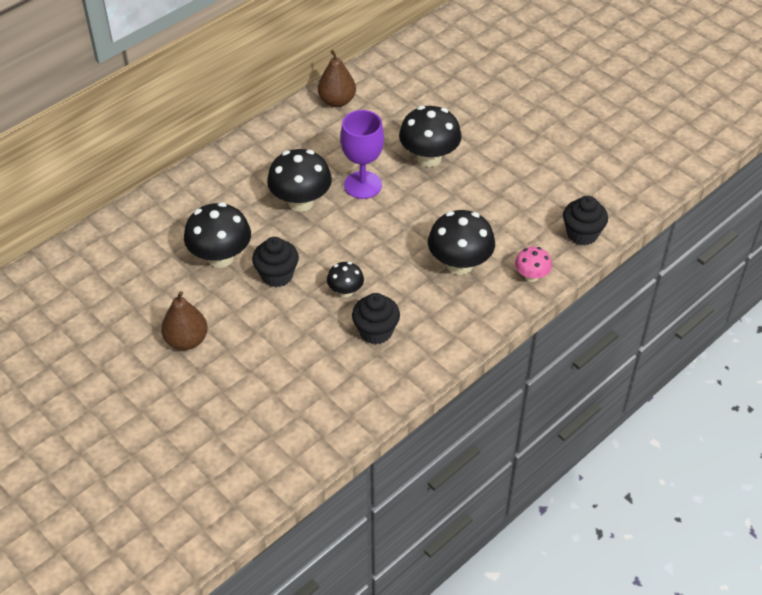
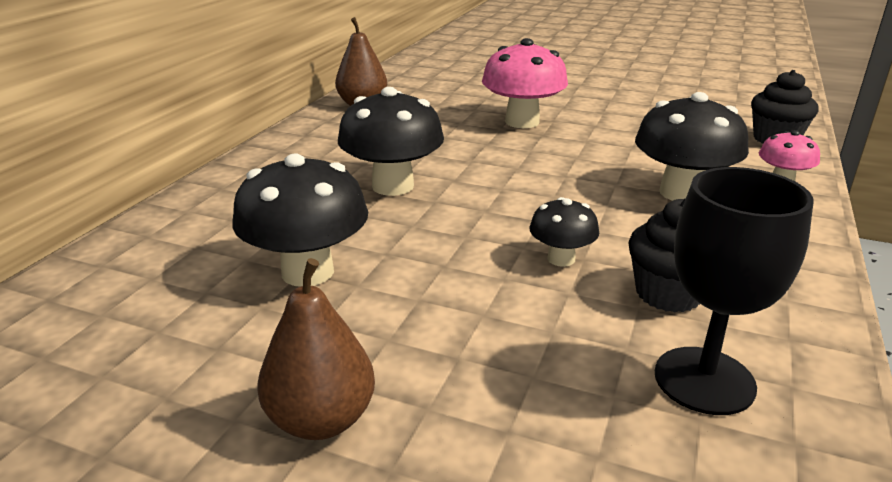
camera: 25 degrees left, 20 degrees down
(277, 275) = (428, 269): black cupcake -> none
(344, 379) = (704, 380): none -> black goblet
(363, 185) = (465, 155): purple goblet -> none
(429, 158) = (522, 122): black mushroom -> pink mushroom

